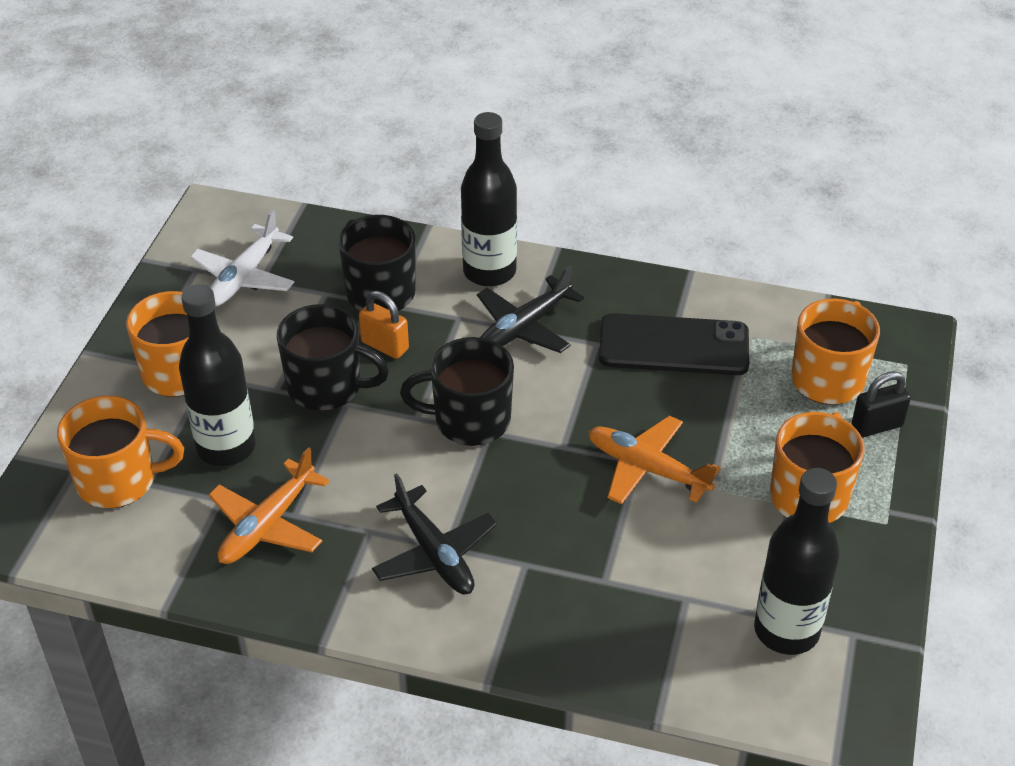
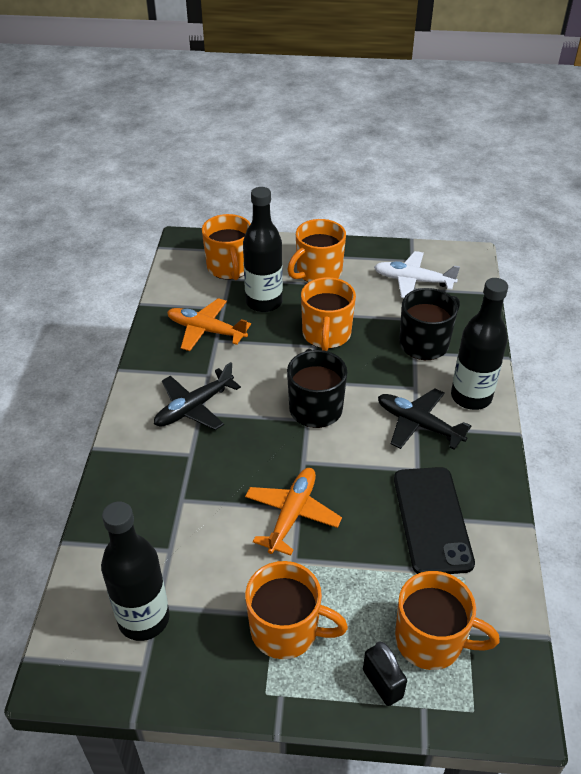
camera: 80 degrees right, 0 degrees up
(327, 387) = (326, 335): black mug -> orange mug
(385, 345) = (373, 355): orange padlock -> none

